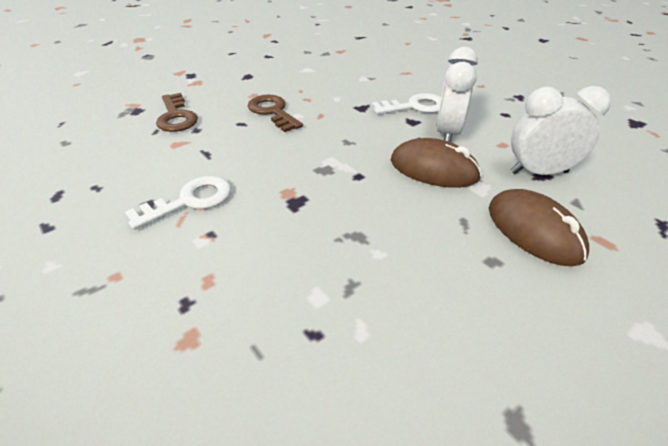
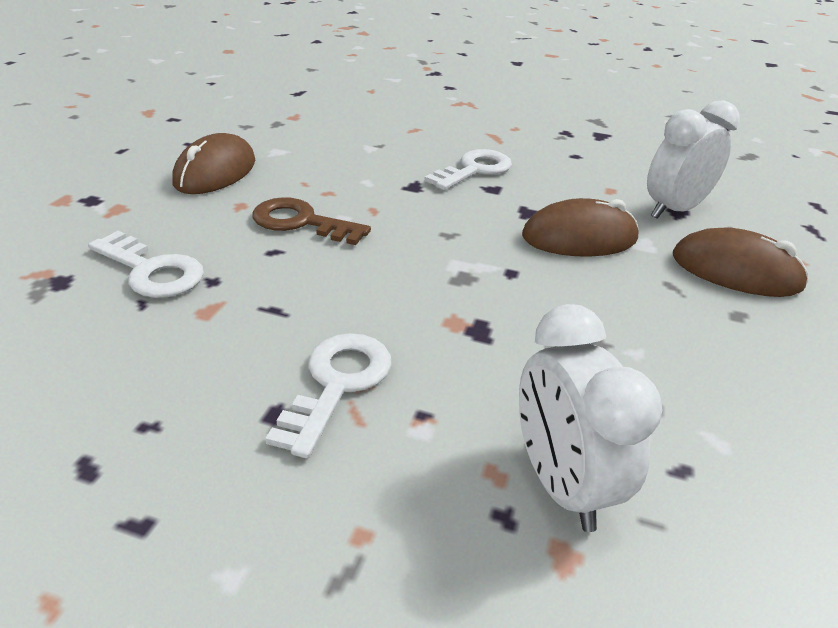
camera: 35 degrees left, 5 degrees down
(176, 117) = (151, 270): brown key -> white key
(261, 74) = (215, 172): none -> brown mouse
(447, 133) = (546, 193): white clock -> white clock (560, 483)

